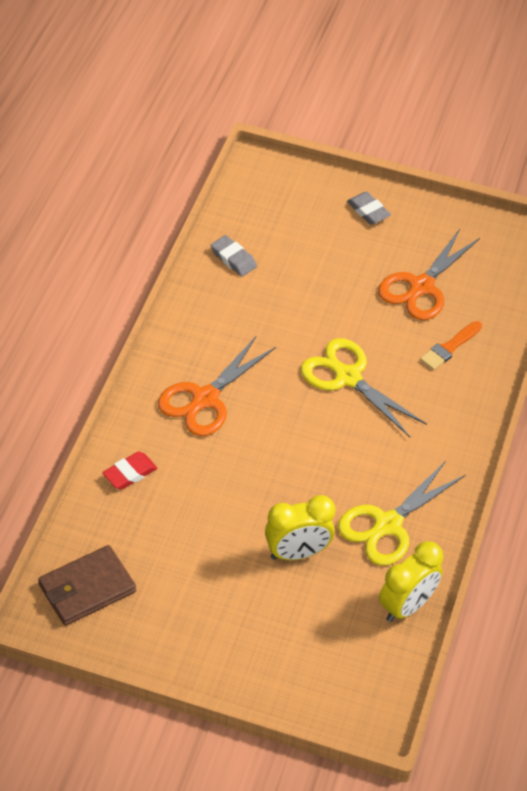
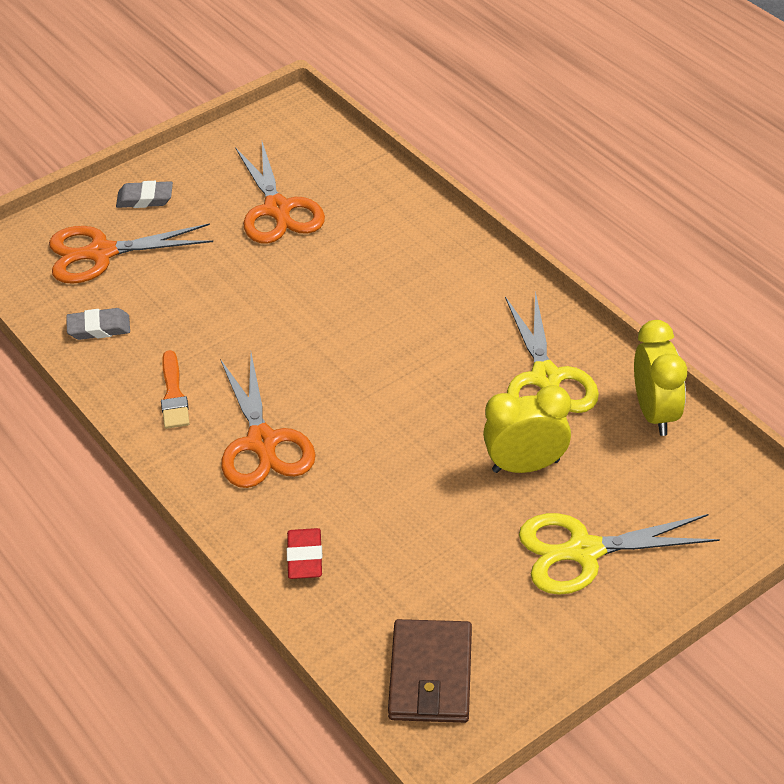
camera: 50 degrees left, 5 degrees down
(297, 553) = (525, 466): yellow clock -> yellow clock turned 120 degrees counterclockwise
(299, 219) = (101, 253): none -> orange scissors
(347, 377) = (338, 317): yellow scissors -> yellow scissors (584, 551)
(449, 347) = (370, 227): orange brush -> orange brush (173, 395)

